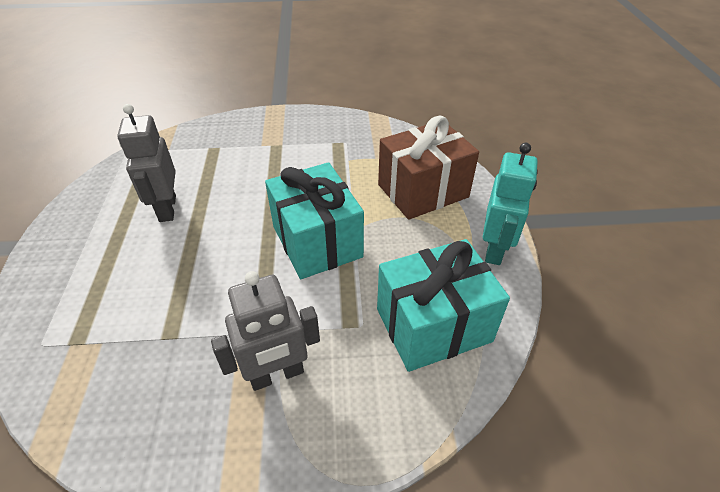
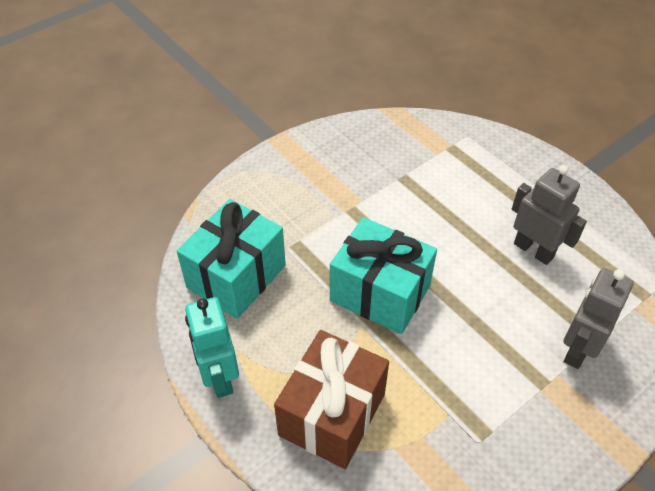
camera: 145 degrees right, 5 degrees up
(277, 375) = (315, 194): grey robot -> grey robot (577, 349)

